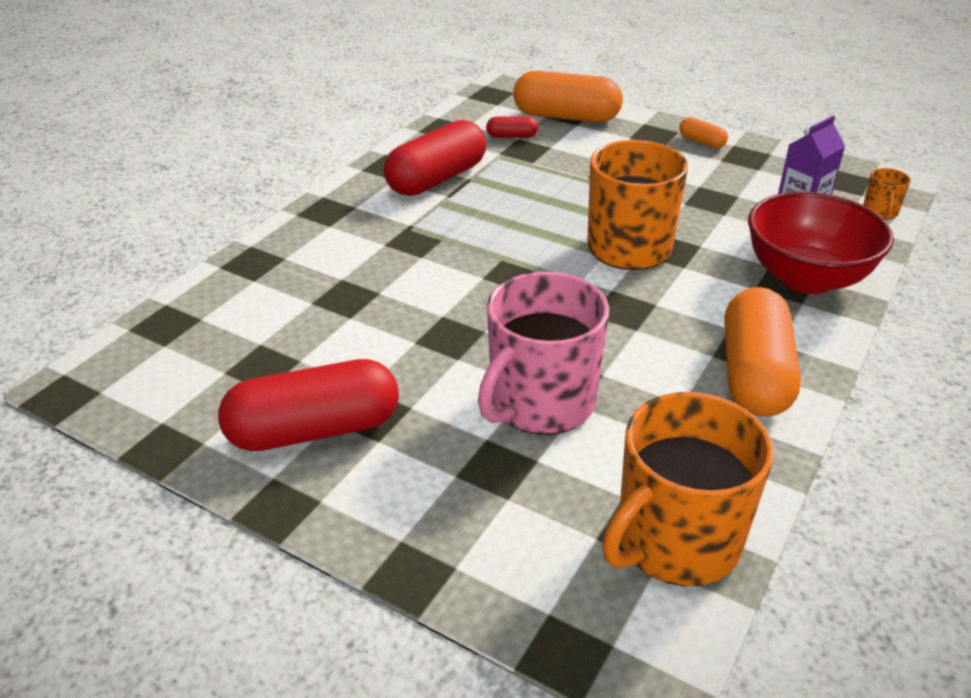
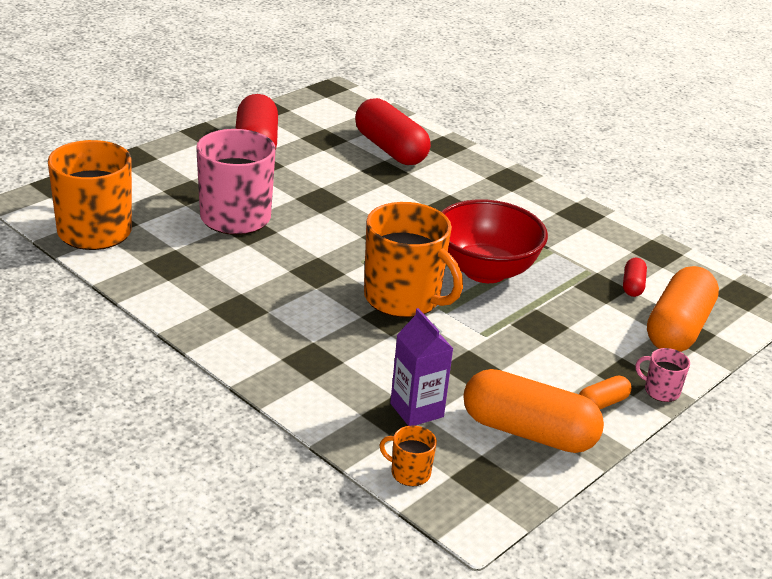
camera: 100 degrees right, 5 degrees down
(437, 179) = (550, 232): red capsule -> red capsule (390, 149)
(661, 121) = (661, 391): none -> pink mug
(754, 374) = (209, 303): orange capsule -> orange capsule (528, 432)
(806, 278) = (314, 374): red bowl -> red bowl (485, 271)

